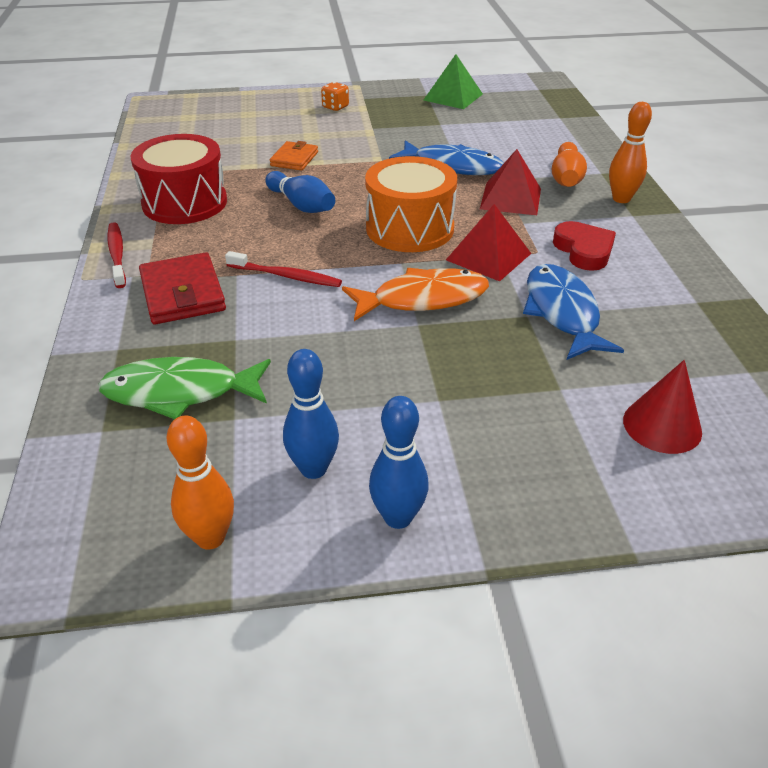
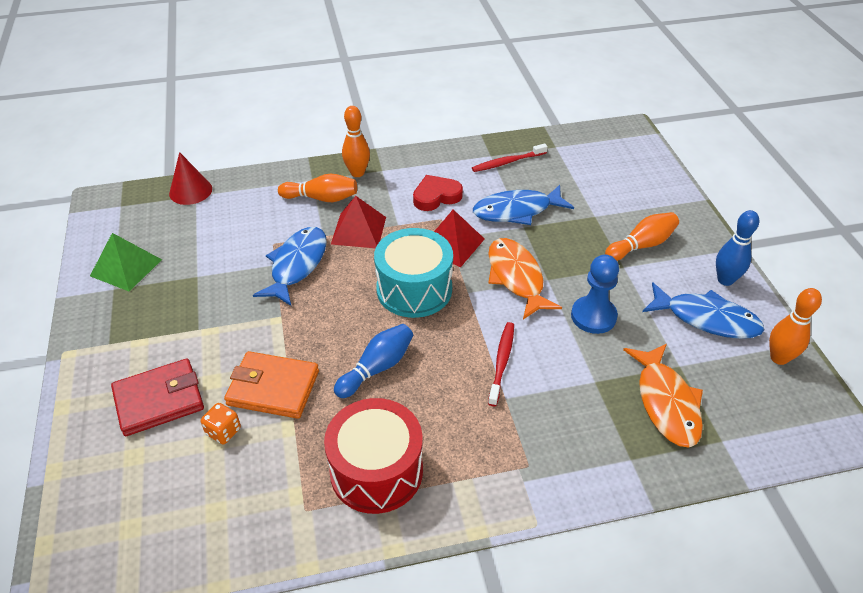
camera: 95 degrees left, 5 degrees up
(117, 255) = (490, 505): red toothbrush -> red toothbrush (508, 162)
(180, 392) = (666, 402): green fish -> orange fish
(183, 293) = (543, 431): red wallet -> red wallet (159, 400)
(294, 159) = (273, 388): orange wallet -> orange wallet, size x1.58
(313, 469) = (706, 319): blue bowling pin -> blue fish
(335, 107) = (132, 367): orange dice -> orange dice (223, 431)
(342, 354) = (593, 316): none -> blue pawn
(410, 228) = (414, 289): orange drum -> turquoise drum
(488, 429) = (641, 245): none -> orange bowling pin
(662, 425) = (613, 181): red cone -> red cone (190, 191)

